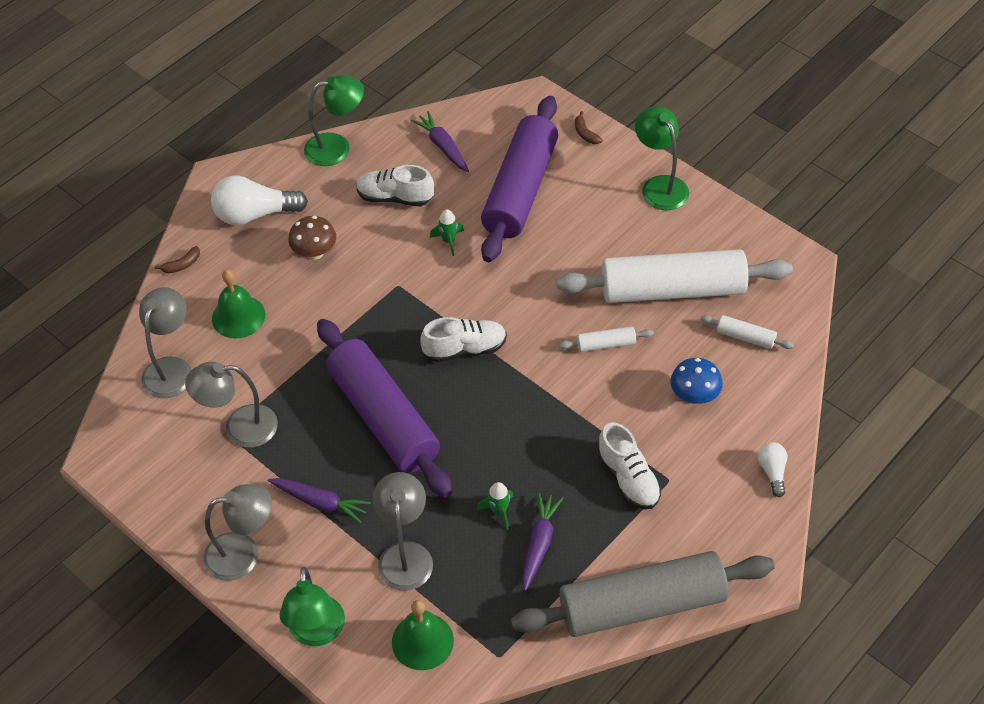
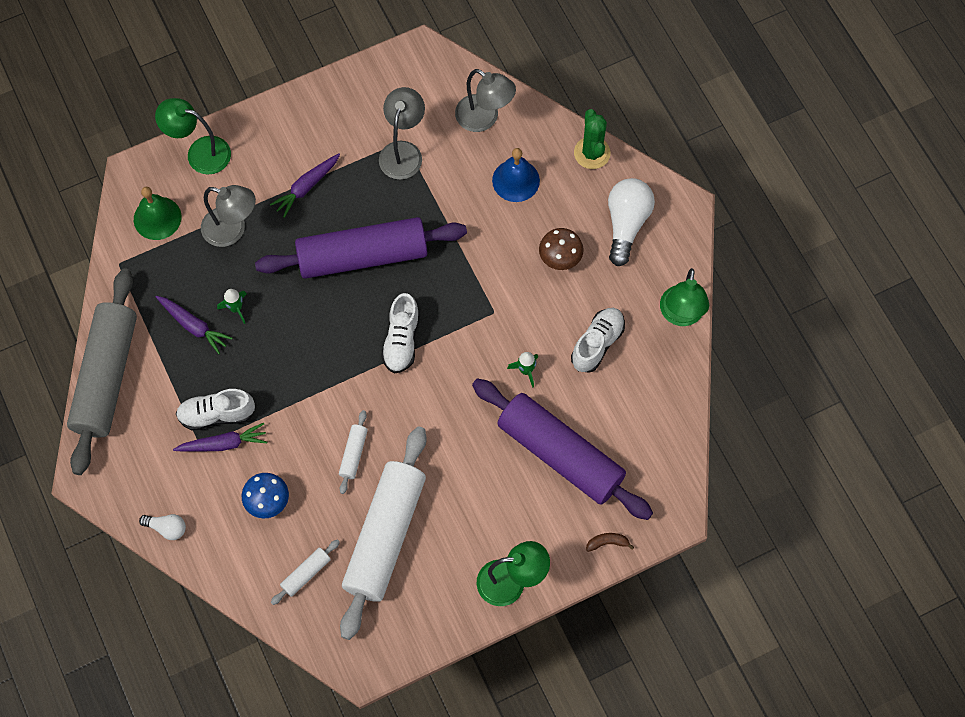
camera: 110 degrees right, 15 degrees up
(182, 265) = (592, 153): brown banana -> green cactus
(238, 316) = (516, 180): green bell -> blue bell
(243, 554) = (288, 124): grey lamp -> none
(442, 146) = (644, 407): purple carrot -> purple carrot (223, 444)

